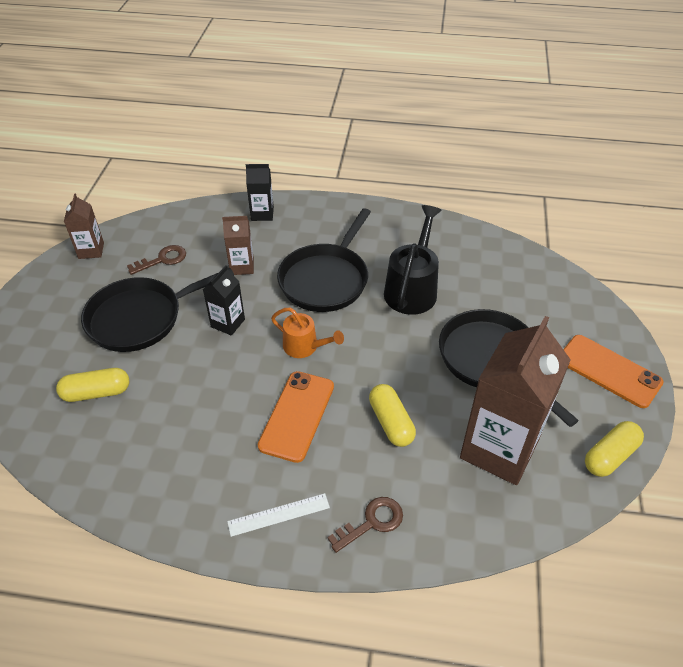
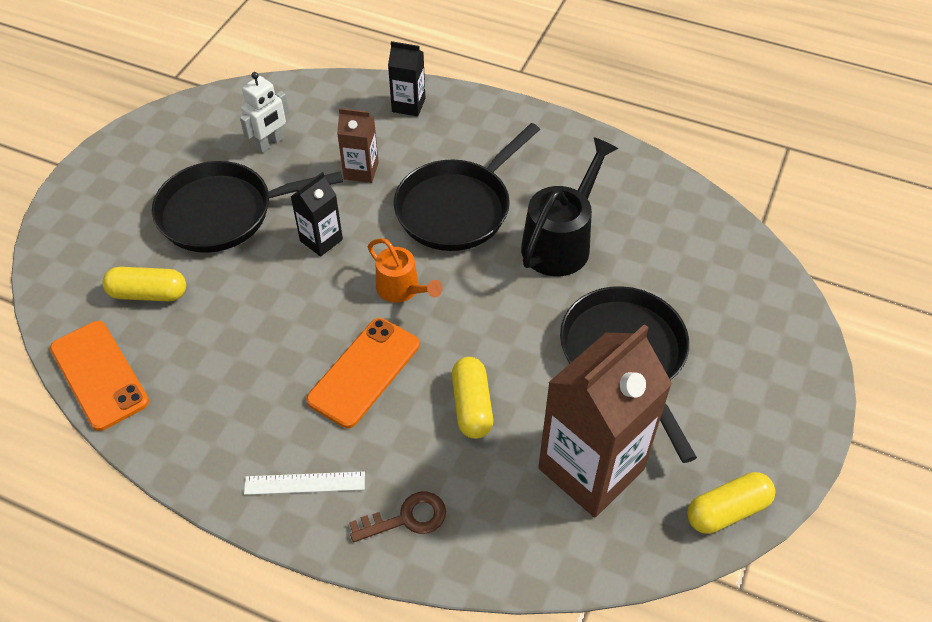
camera: 15 degrees right, 5 degrees up
(91, 250) = (191, 116): brown carton -> none
(162, 260) = (270, 143): brown key -> white robot
(609, 371) = (773, 403): orange phone -> orange phone (99, 375)

